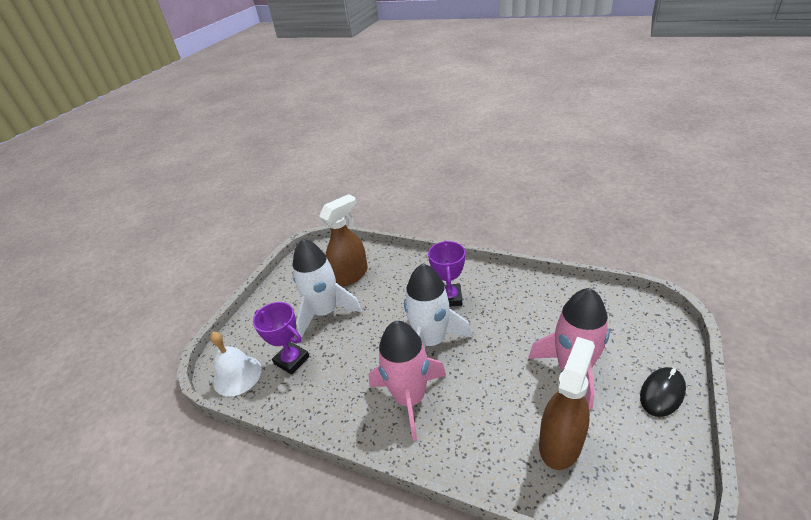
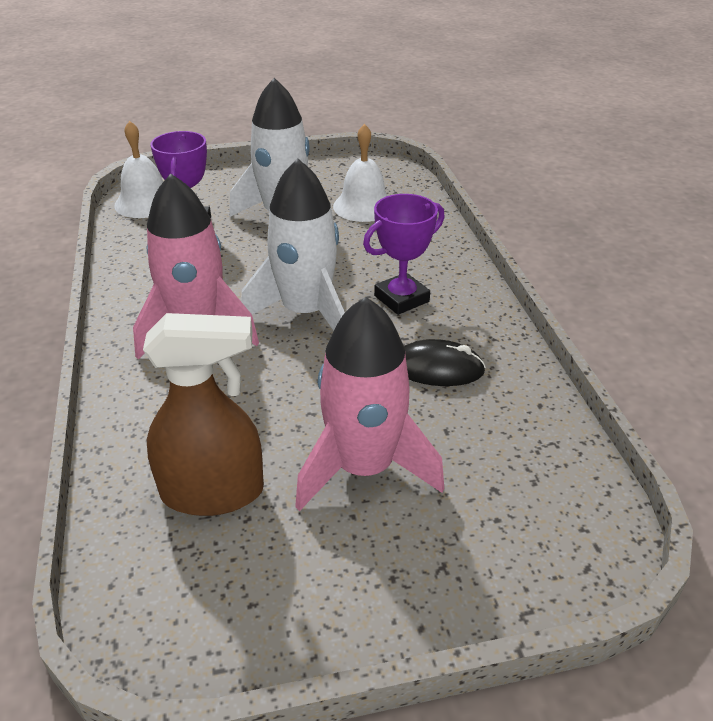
camera: 50 degrees right, 0 degrees up
(350, 275) = (363, 206): brown spray bottle -> white bell
(662, 393) = (397, 594): black mouse -> black mouse (437, 368)

